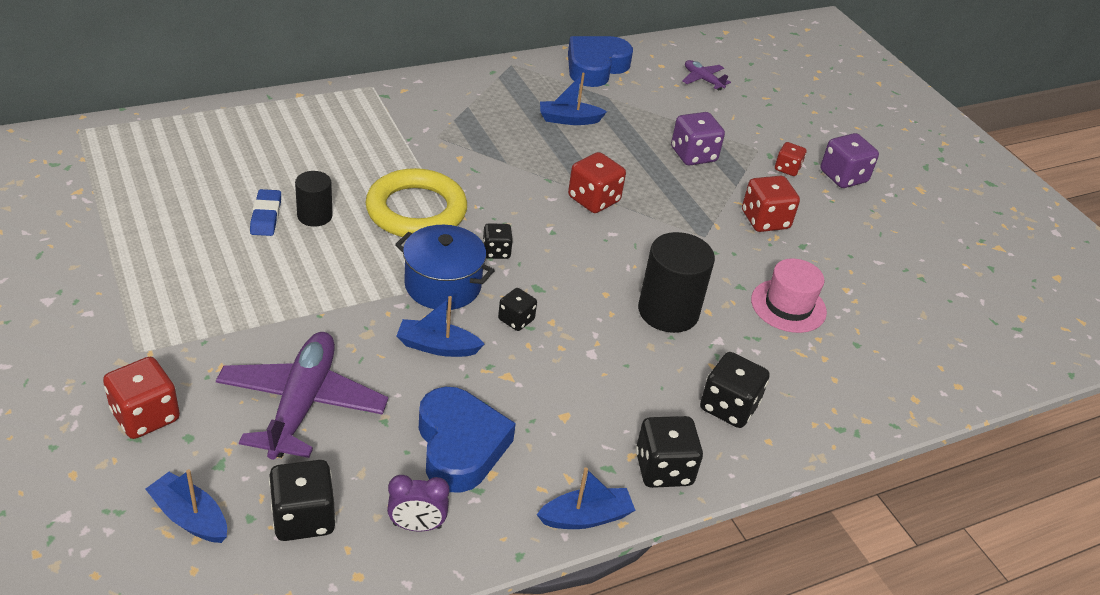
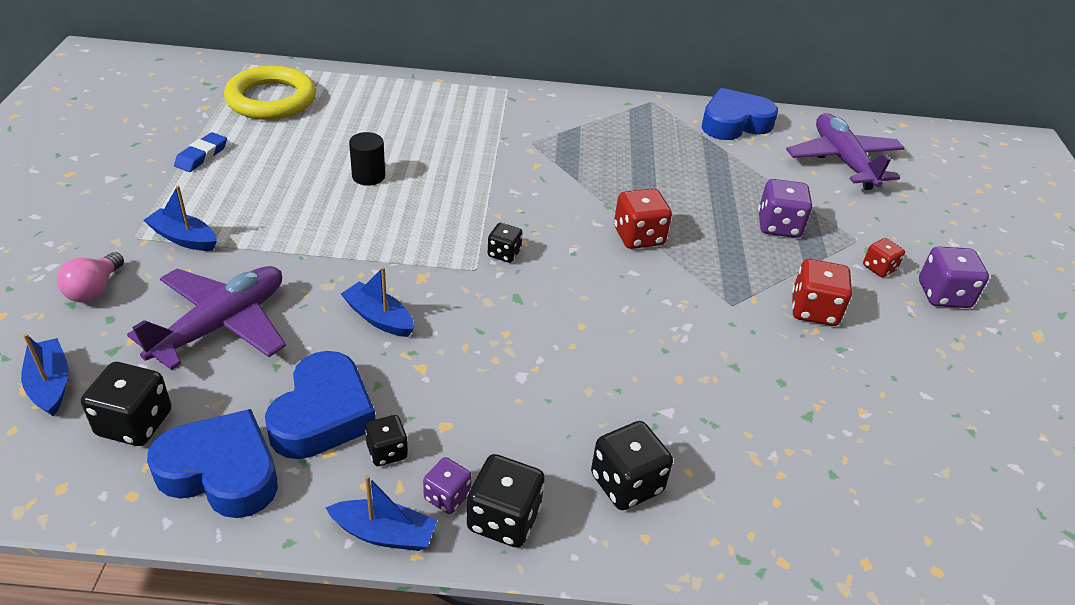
camera: 30 degrees right, 0 degrees up
(145, 416) = (94, 290): red dice -> pink light bulb
(266, 216) = (328, 165): blue eraser -> blue eraser (201, 156)
(416, 210) = (460, 197): yellow ring -> yellow ring (271, 99)
(417, 526) = (221, 472): purple clock -> blue heart
(443, 285) = (430, 267): blue pot -> none
(516, 320) = (472, 319): black dice -> black dice (387, 452)
(569, 120) = (670, 161): blue boat -> blue boat (184, 238)
(610, 470) = (447, 496): none -> purple dice
(668, 311) = (634, 364): black cylinder -> none
(703, 80) = (843, 161): purple plane -> purple plane, size x2.07
(788, 306) = (777, 404): pink hat -> none

